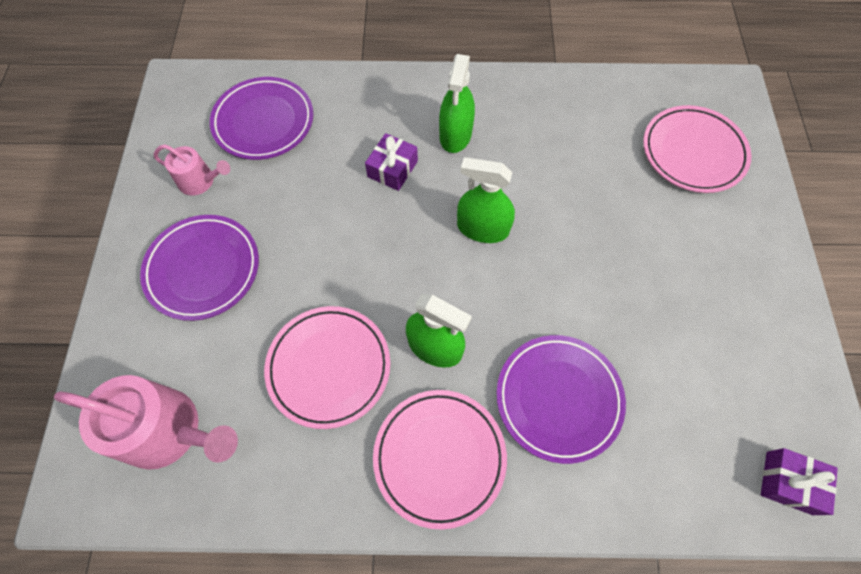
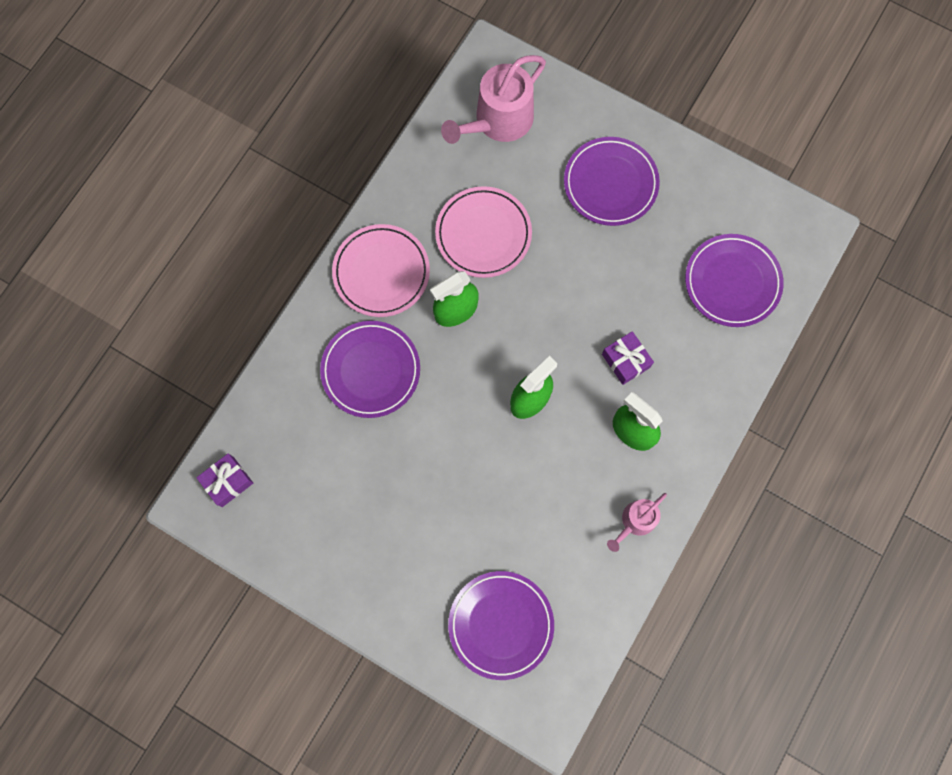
camera: 120 degrees right, 10 degrees up
(200, 181) = (695, 210): pink watering can -> pink watering can (635, 521)
(693, 152) = (501, 624): pink plate -> purple plate

